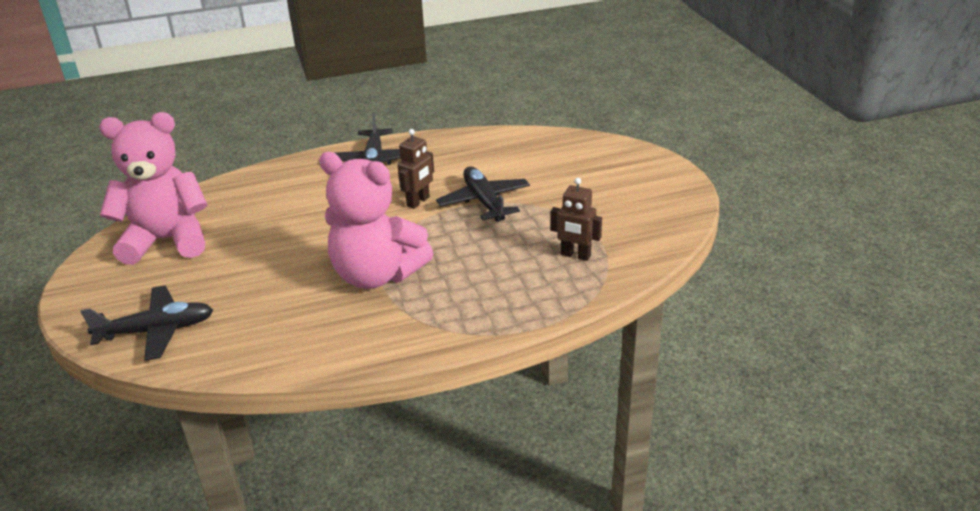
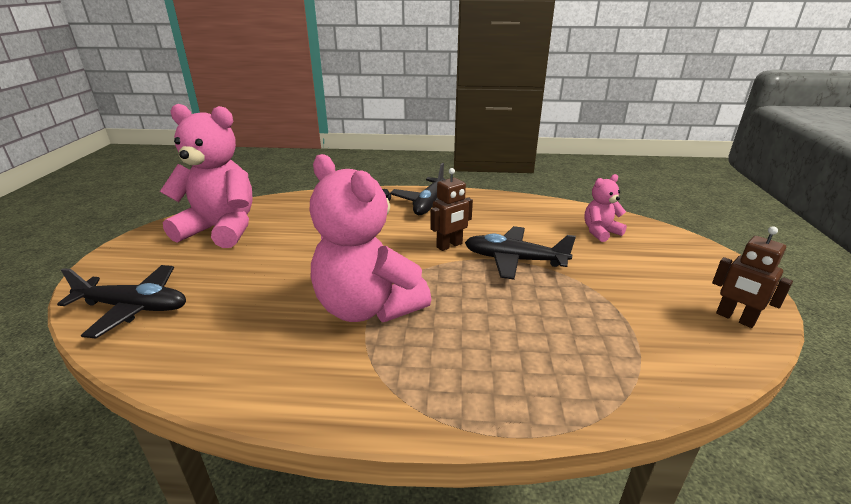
camera: 20 degrees right, 5 degrees down
(484, 202) = (514, 260): black plane -> black plane turned 75 degrees counterclockwise
(552, 156) = (600, 232): none -> pink teddy bear
(575, 255) = (599, 345): brown robot -> brown robot (735, 318)

